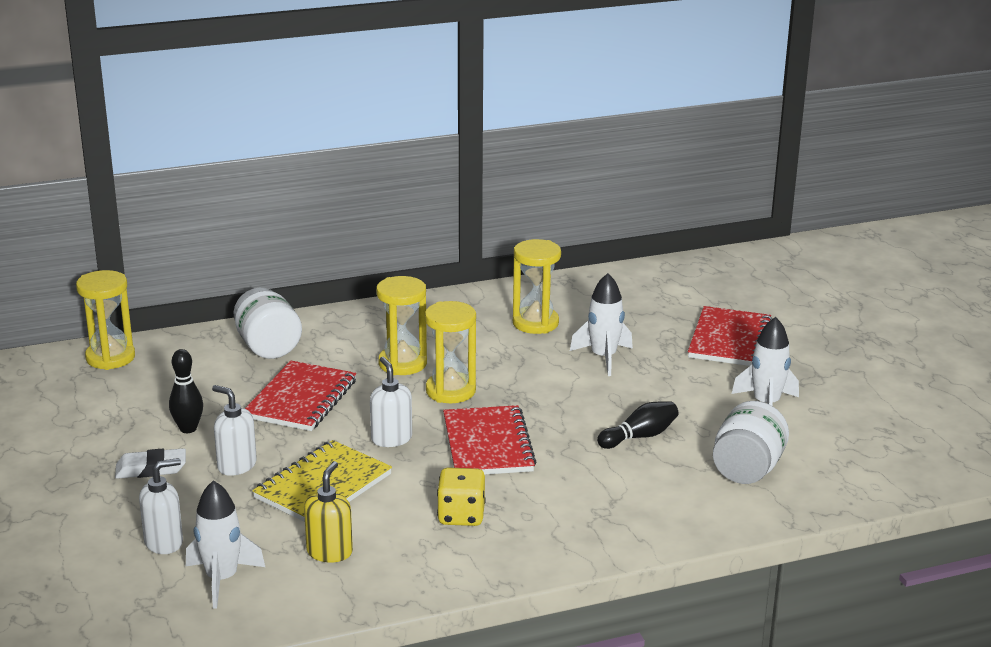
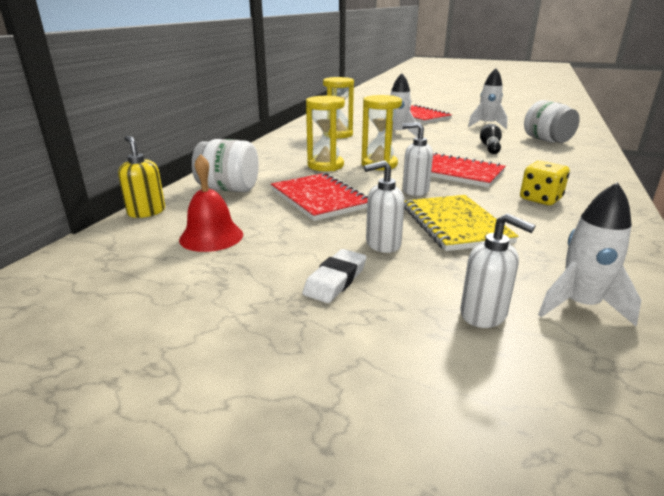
camera: 50 degrees left, 0 degrees up
(110, 357) = (113, 241): yellow hourglass -> none
(163, 389) = (211, 236): none -> red bell
(164, 542) = (484, 314): white soap dispenser -> white soap dispenser turned 120 degrees clockwise
(188, 429) = (293, 245): black bowling pin -> none
(329, 552) = (560, 248): yellow soap dispenser -> yellow soap dispenser (146, 212)

